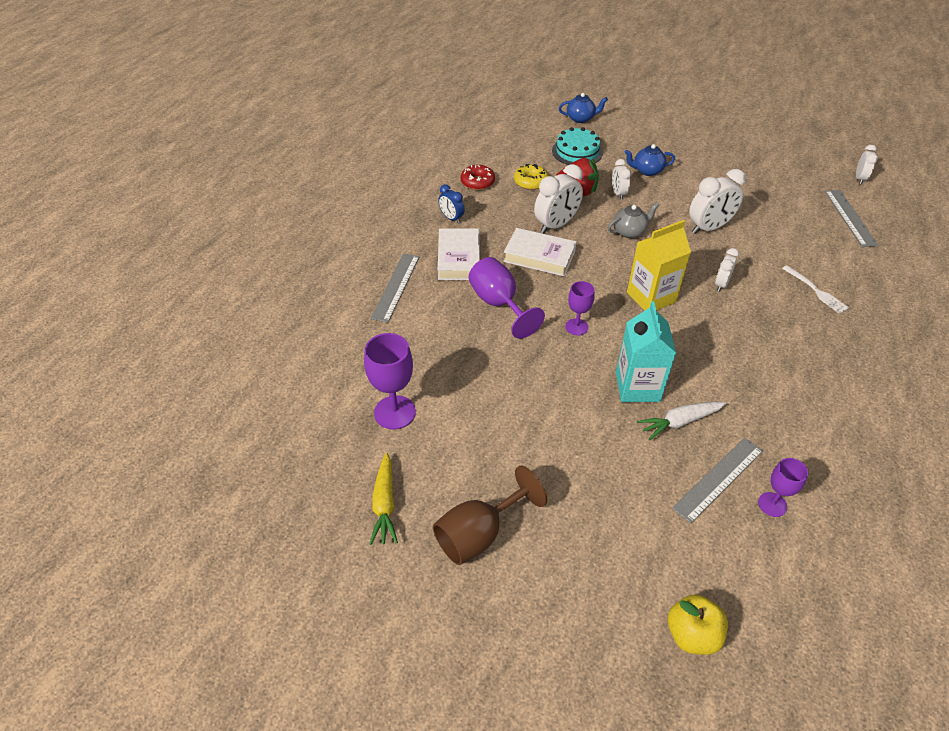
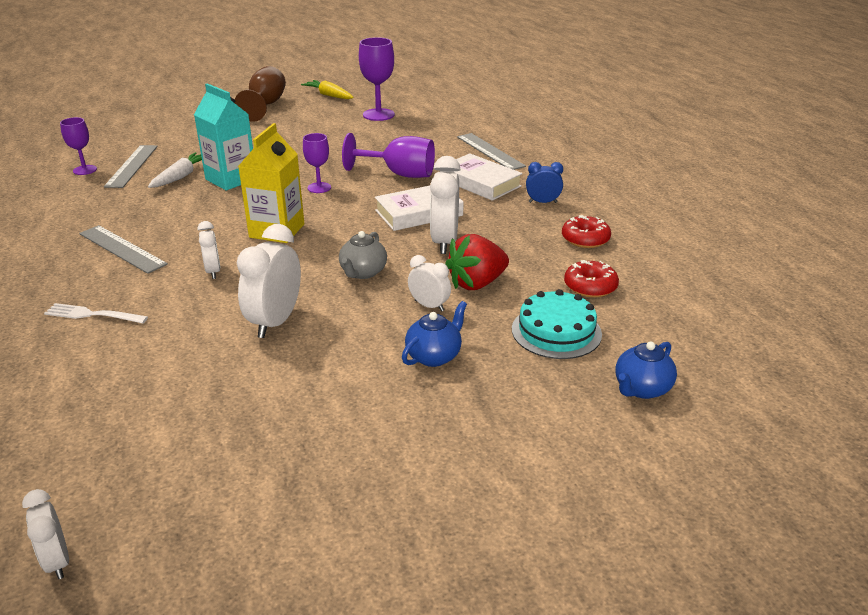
camera: 135 degrees right, 15 degrees down
(525, 160) = (590, 286): none -> red donut
(530, 182) = (539, 267): yellow donut -> none
(692, 634) = (115, 121): yellow apple -> none
(850, 217) = (63, 449): grey ruler -> grey ruler (122, 249)

